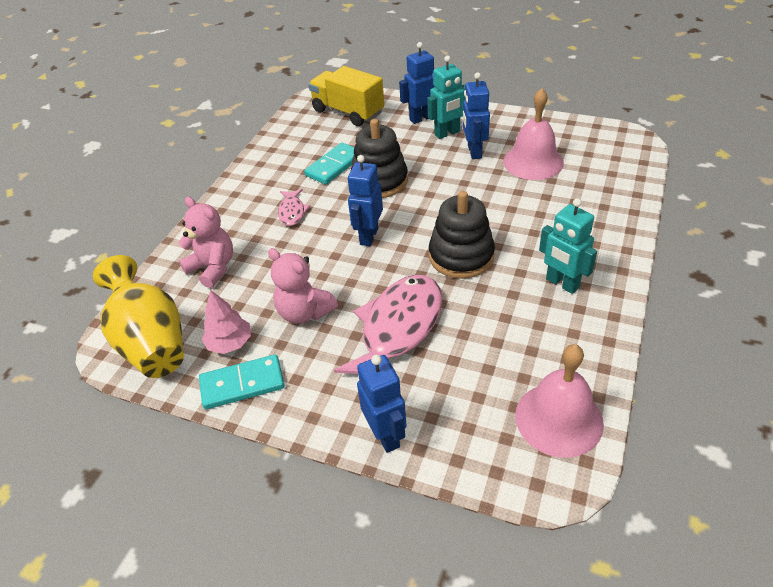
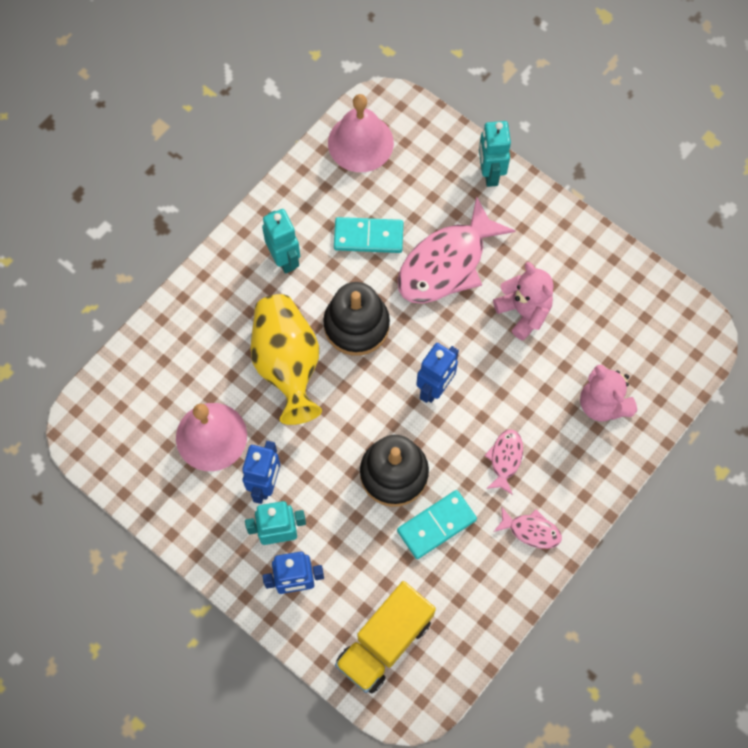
camera: 165 degrees left, 25 degrees up
(151, 342) = (667, 328): yellow vase -> yellow vase (287, 364)
(230, 343) = (596, 301): pink tree -> none
(242, 384) = (591, 255): turquoise domino -> turquoise domino (368, 237)
(260, 182) = (531, 530): none -> pink fish
(348, 112) = (384, 642): yellow truck -> yellow truck turned 75 degrees clockwise
(386, 435) = (489, 173): blue robot -> turquoise robot

